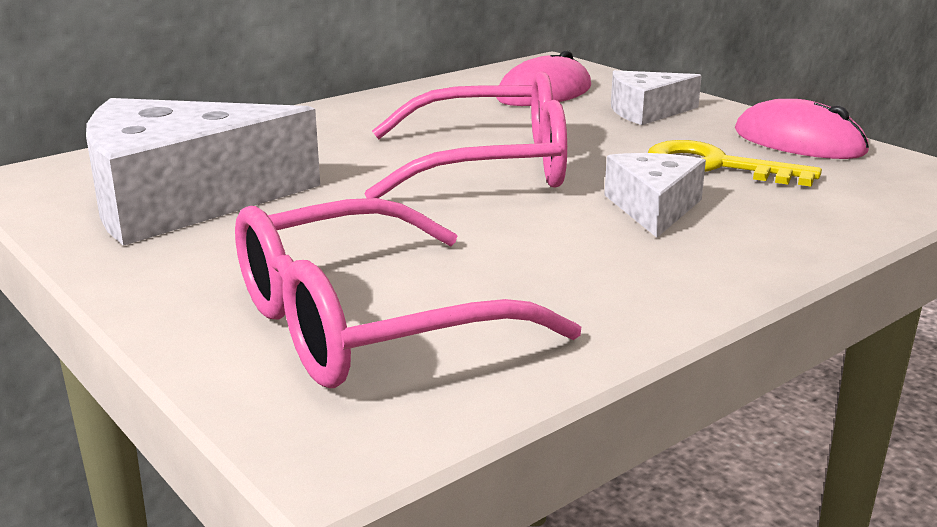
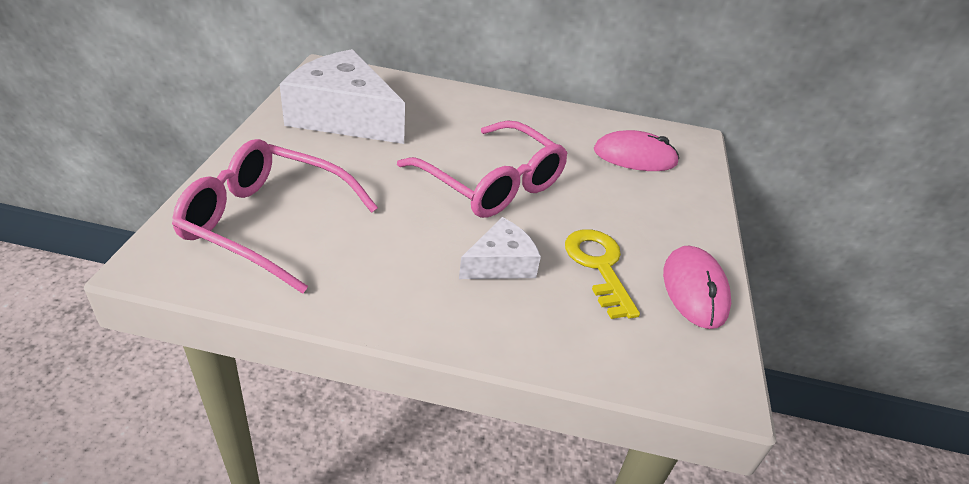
camera: 45 degrees right, 15 degrees up
(646, 111) = (659, 206): white cheese -> none

